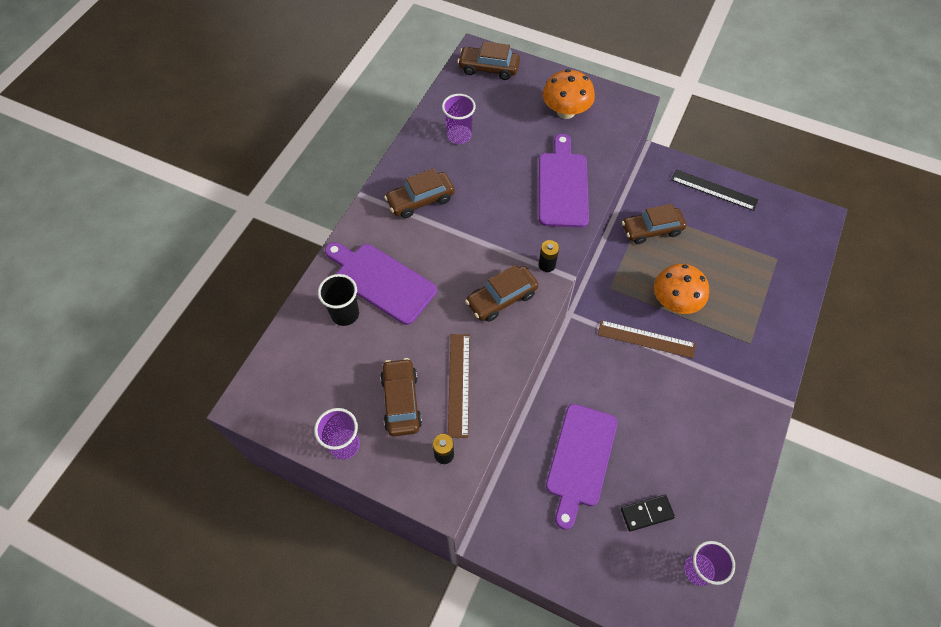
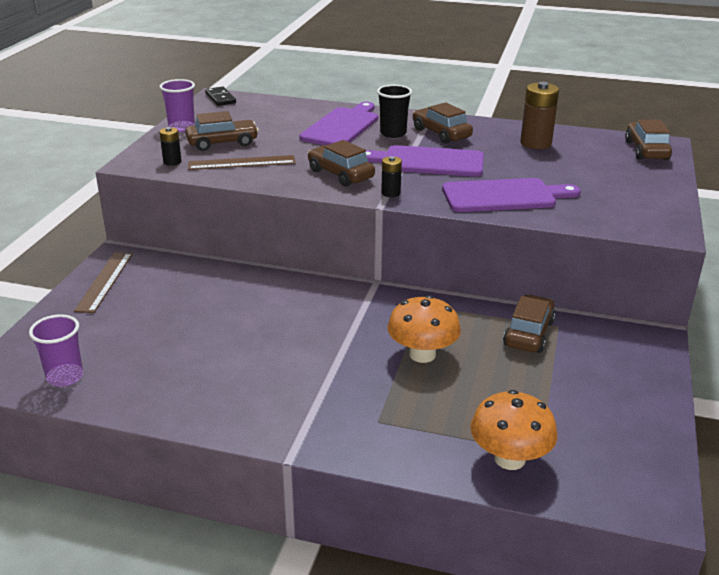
camera: 80 degrees right, 30 degrees down
(345, 314) = (303, 117): black cup -> black cup (393, 133)
(459, 136) = (535, 143): purple cup -> brown battery
(565, 111) = (619, 193): orange mushroom -> orange mushroom (509, 458)
(580, 459) = (198, 296): purple cutting board -> purple cutting board (428, 162)
(646, 339) = (358, 333): brown ruler -> brown ruler (104, 281)
(646, 513) = (135, 340): black domino -> black domino (220, 98)
(651, 230) = (528, 333): brown car -> brown car turned 45 degrees clockwise
(714, 190) = (636, 387): black ruler -> none

